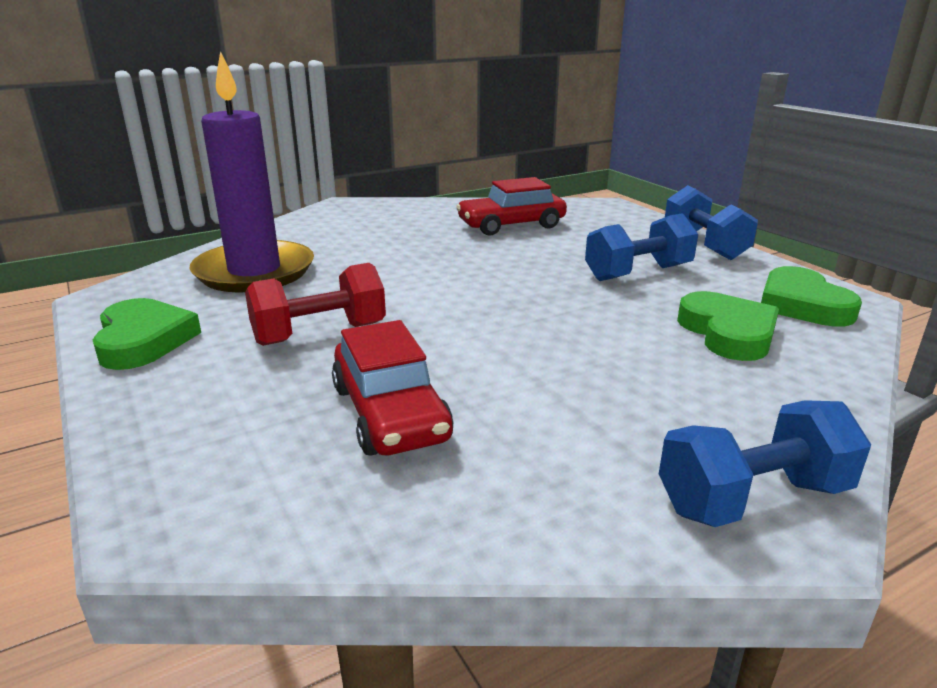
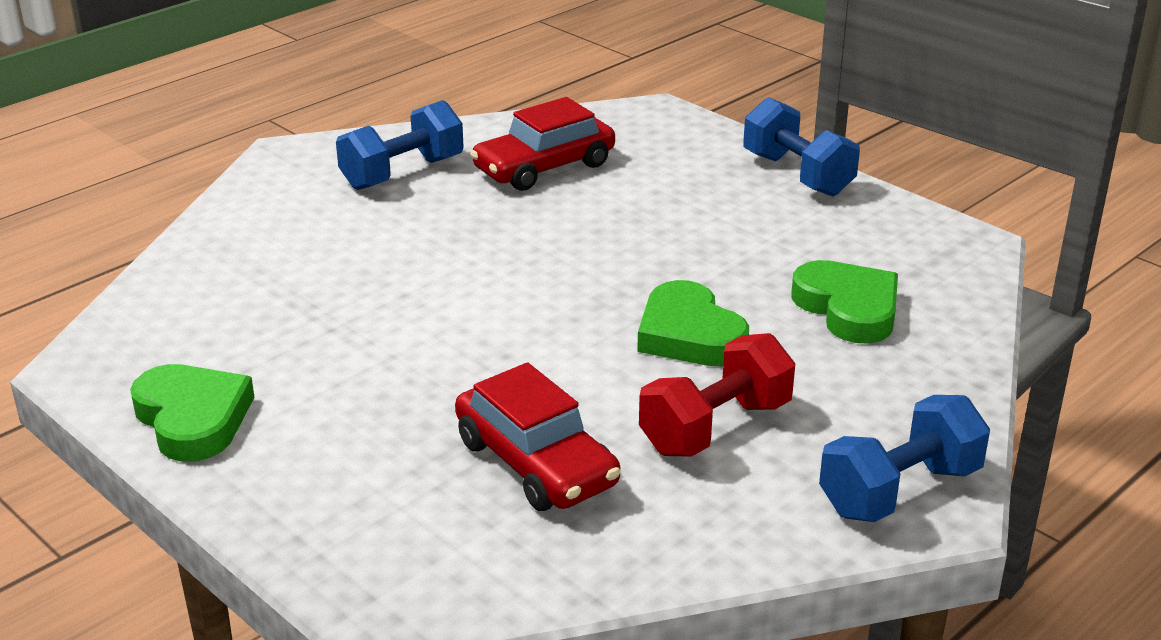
camera: 15 degrees left, 5 degrees up
(254, 271) = (249, 295): purple candle -> none
(319, 334) = (398, 377): red dumbbell -> red dumbbell (715, 427)
(638, 273) = (730, 232): blue dumbbell -> blue dumbbell (402, 173)
(802, 304) = (920, 256): green heart -> green heart (689, 334)

